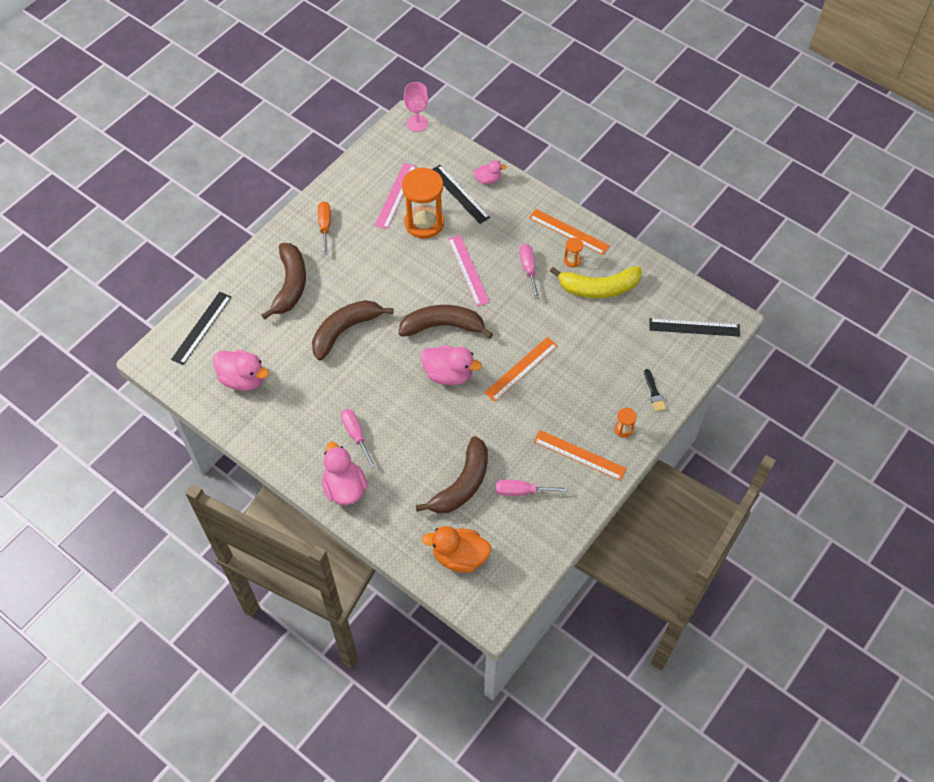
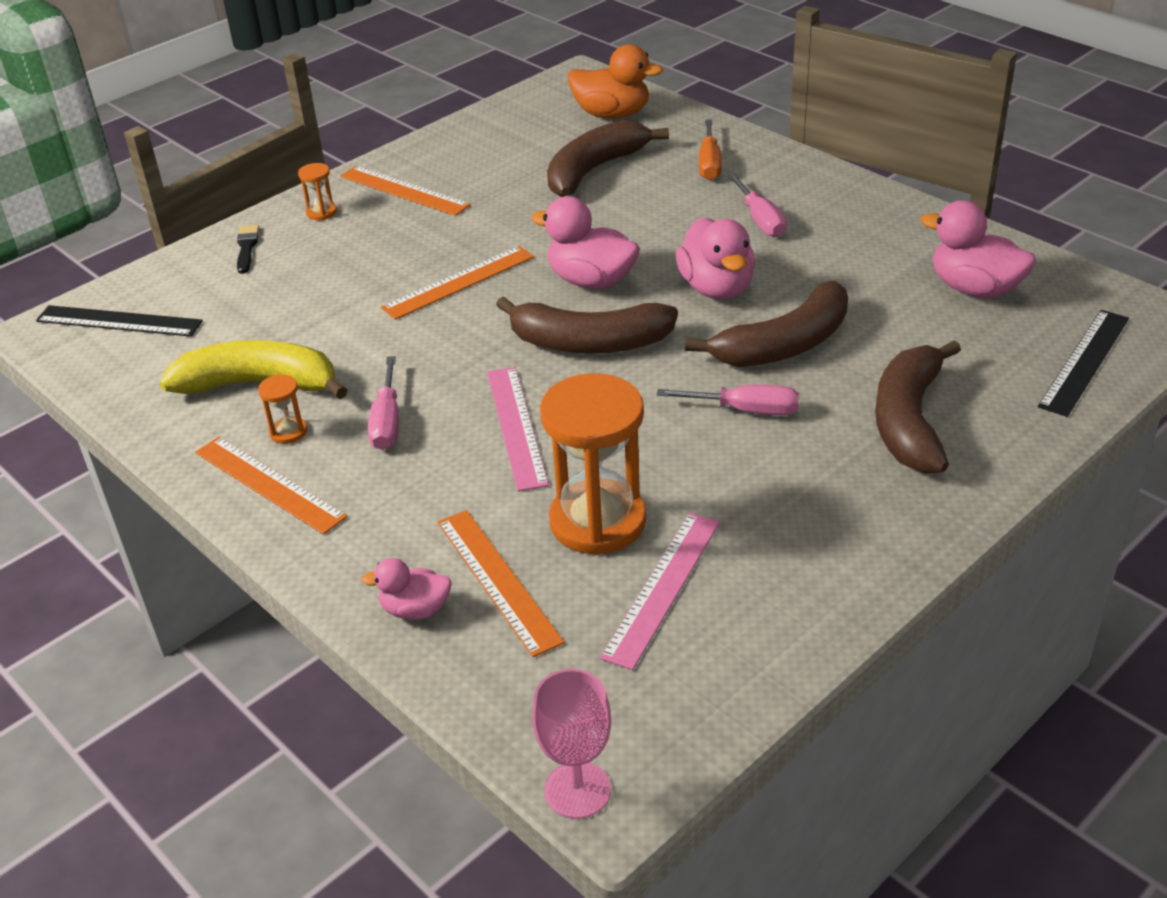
camera: 170 degrees left, 20 degrees down
(325, 226) = (842, 528): orange screwdriver -> orange screwdriver (709, 164)
(344, 487) = (777, 172): pink duck -> pink duck (716, 288)
(459, 194) = (498, 580): black ruler -> orange ruler
(522, 491) = (506, 162): pink screwdriver -> pink screwdriver (745, 410)

